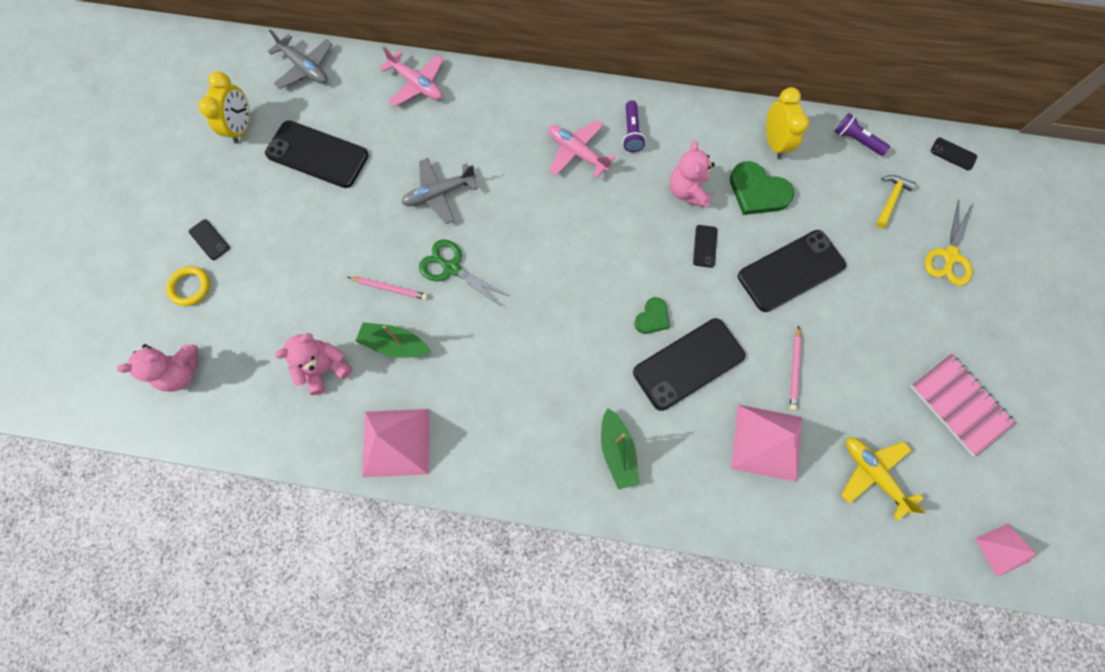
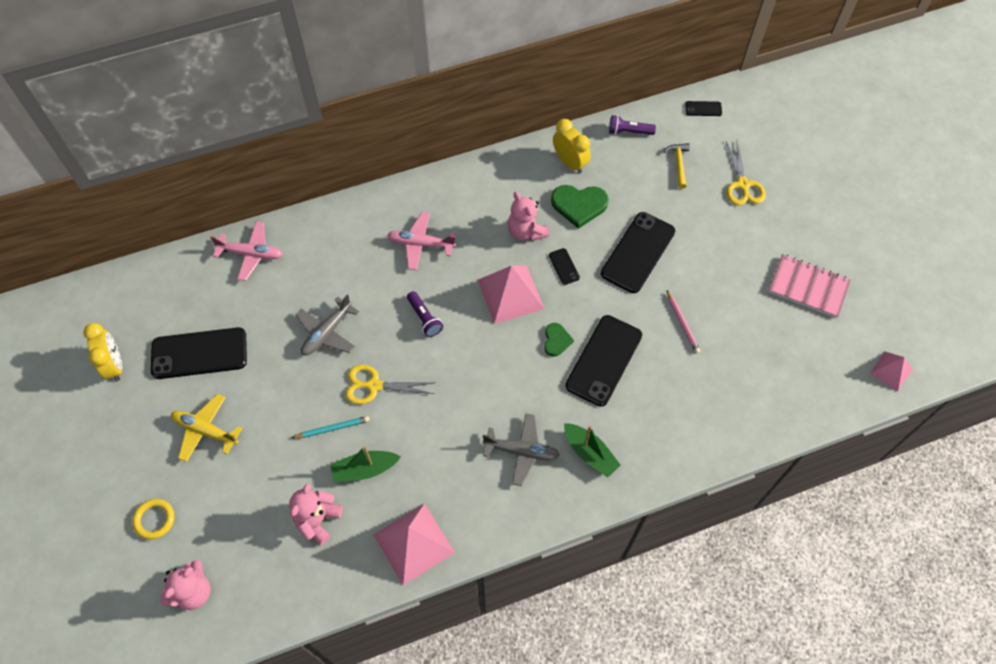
camera: 30 degrees left, 10 degrees down
(209, 240) = (146, 472): black phone -> none
(305, 68) = (141, 287): grey plane -> grey plane (522, 451)
(390, 289) = (333, 428): pink pencil -> turquoise pencil
(451, 268) = (374, 385): green scissors -> yellow scissors
(631, 132) = (455, 207): purple flashlight -> purple flashlight (424, 318)
(766, 442) = (693, 386): pink pyramid -> pink pyramid (510, 294)
(872, 473) = (778, 367): yellow plane -> yellow plane (205, 430)

